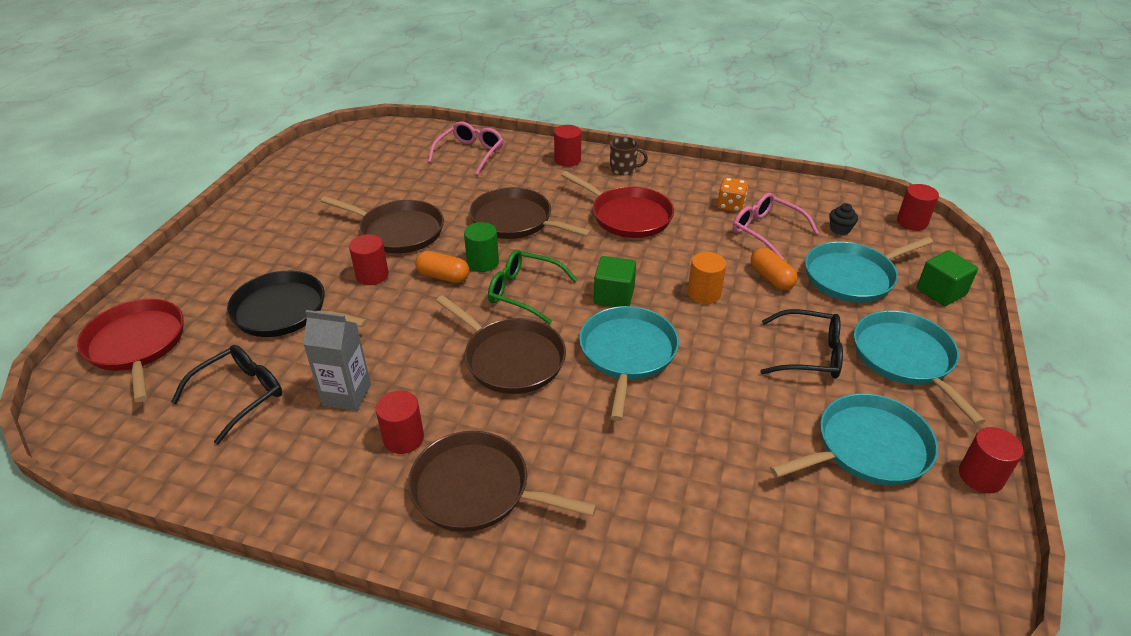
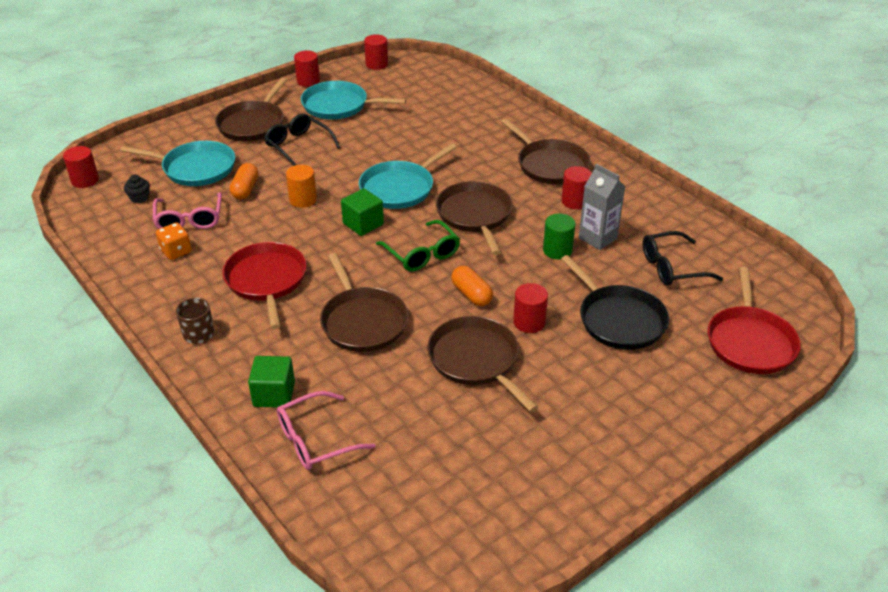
camera: 145 degrees left, 0 degrees up
(483, 262) = (429, 293): green cylinder -> green cylinder (557, 250)
(567, 160) = (231, 374): red cylinder -> red cylinder (376, 64)
(905, 358) = (253, 124): turquoise pan -> brown pan
(941, 292) = (165, 140): green cube -> green cube (274, 394)

